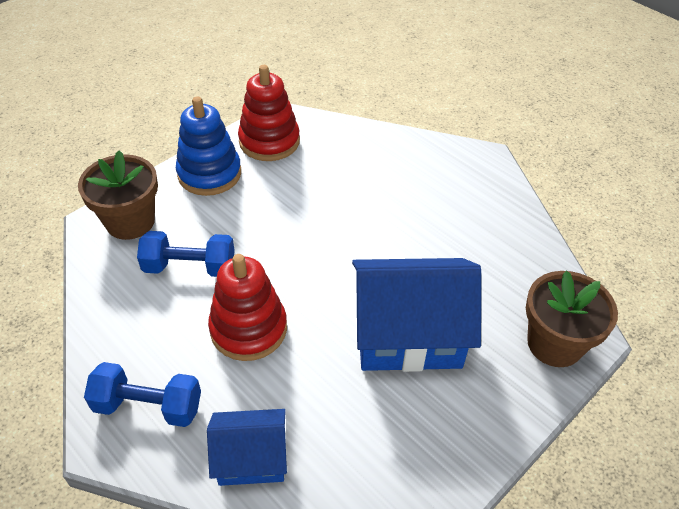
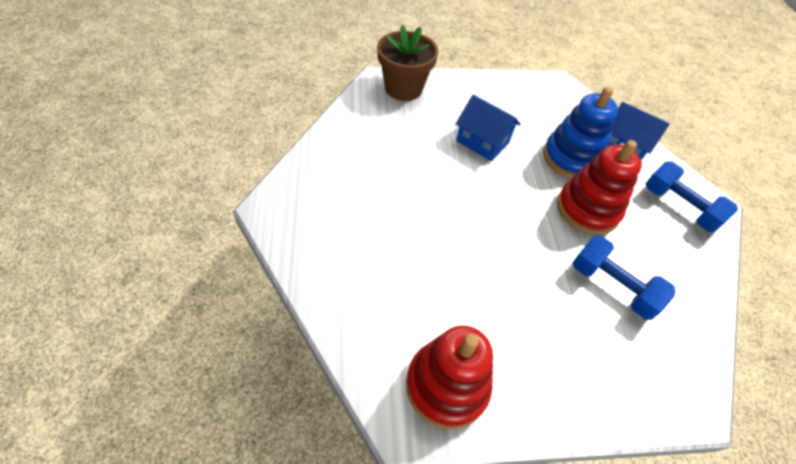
camera: 145 degrees left, 5 degrees up
(130, 221) = (655, 378): brown flower pot -> none
(209, 174) = (543, 385): blue stacking toy -> blue stacking toy (571, 158)
(408, 334) = (482, 142): blue house -> blue house, size x0.57

